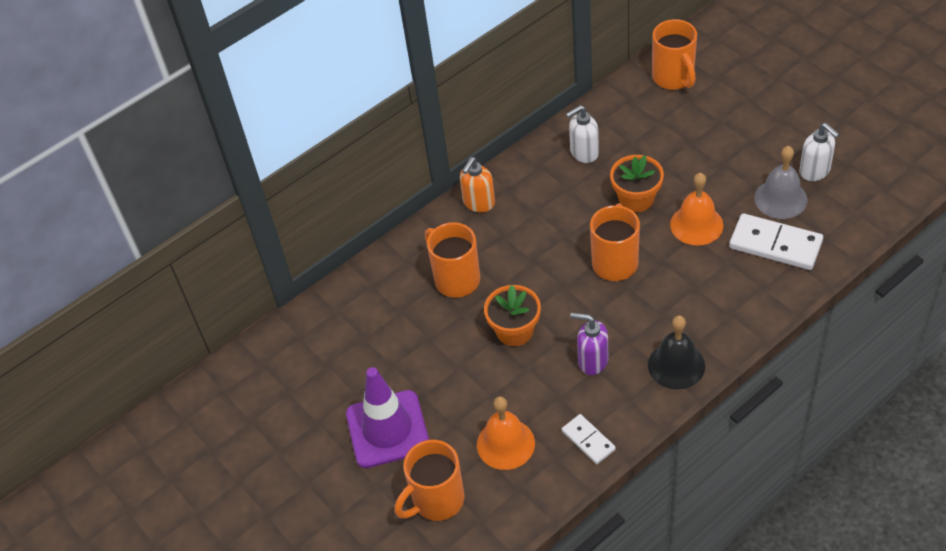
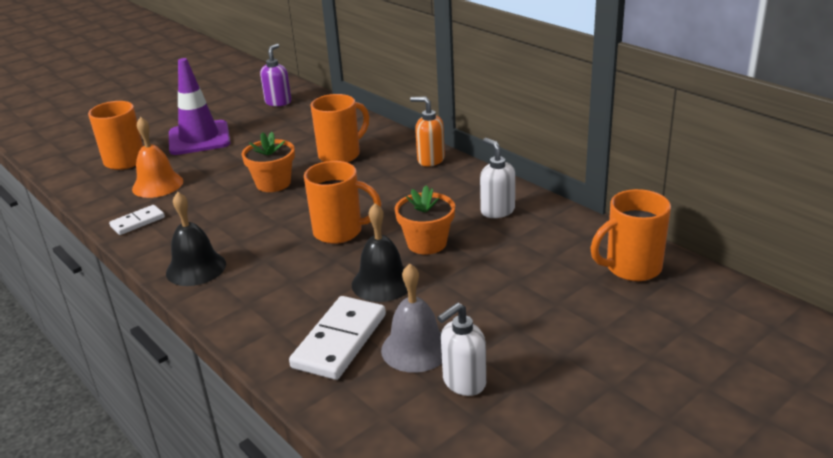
camera: 85 degrees right, 20 degrees down
(592, 361) = (222, 222): purple soap dispenser -> purple soap dispenser (278, 102)
(696, 224) = (382, 282): orange bell -> black bell

